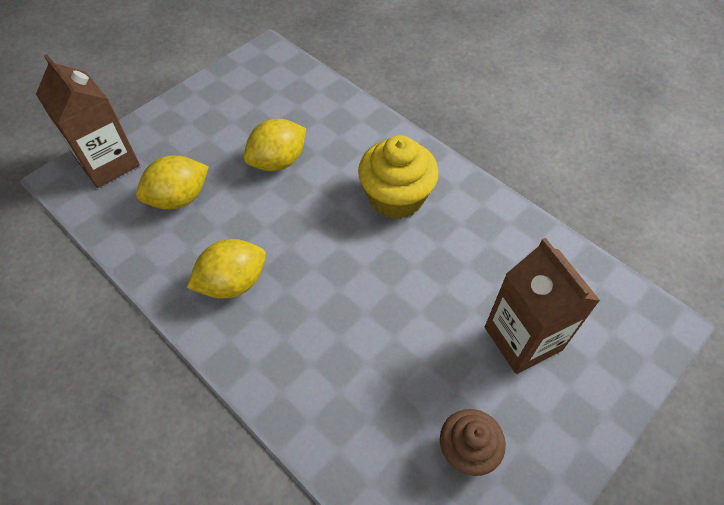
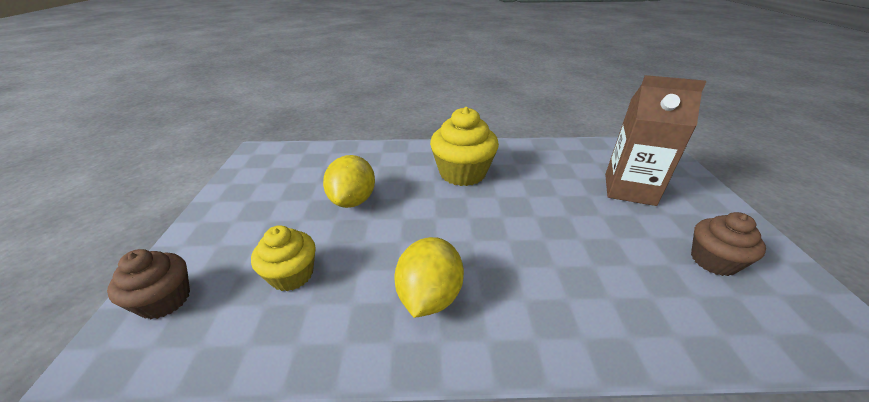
camera: 45 degrees left, 20 degrees down
(108, 163) = (165, 300): brown carton -> brown cupcake
(179, 198) = (292, 274): yellow lemon -> yellow cupcake

